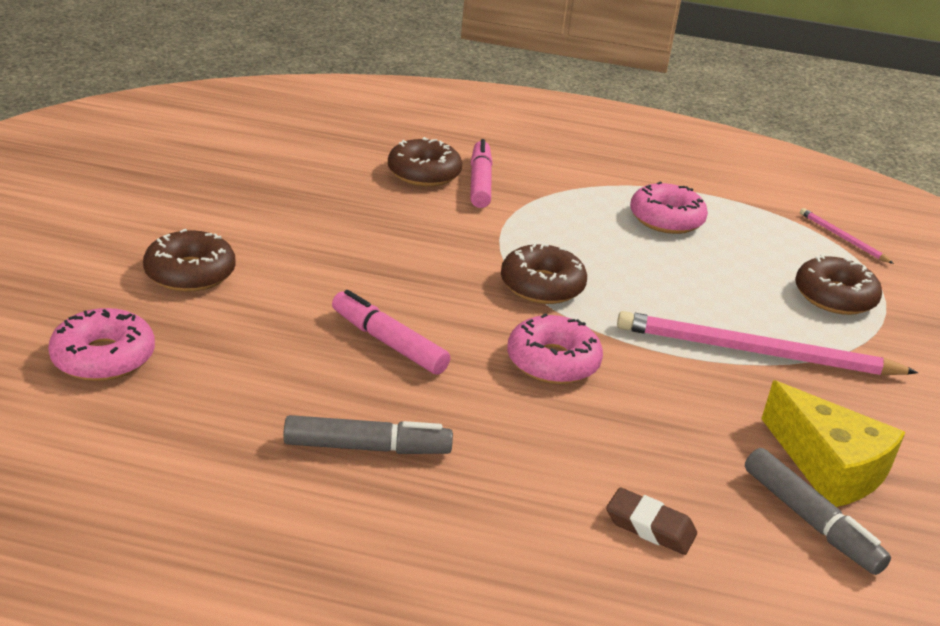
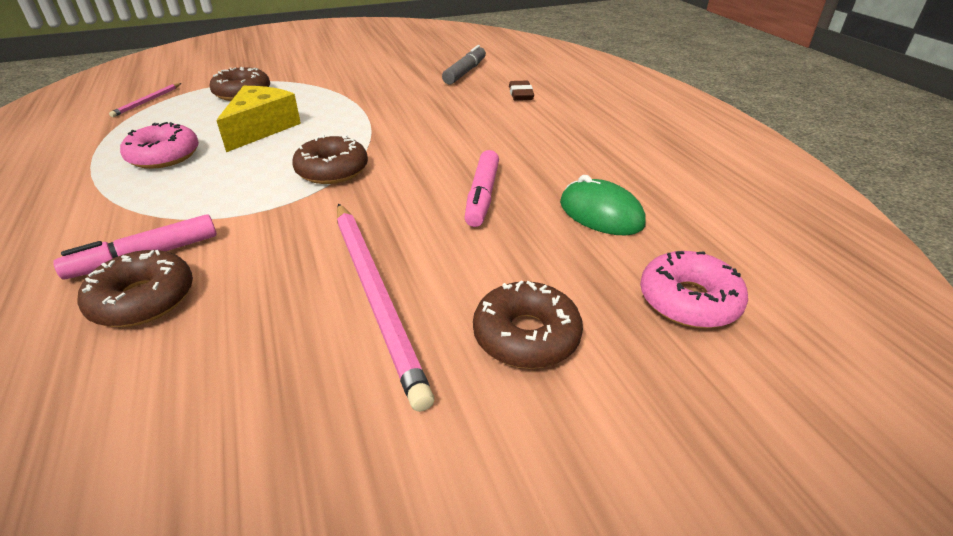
camera: 120 degrees left, 5 degrees up
(265, 393) = (601, 213): none -> green mouse
(367, 447) = (585, 164): grey marker -> none
(552, 362) = (424, 143): pink donut -> none
(756, 352) = (337, 100): pink pencil -> pink pencil (376, 296)
(829, 466) = (421, 74): yellow cheese -> yellow cheese (261, 128)

